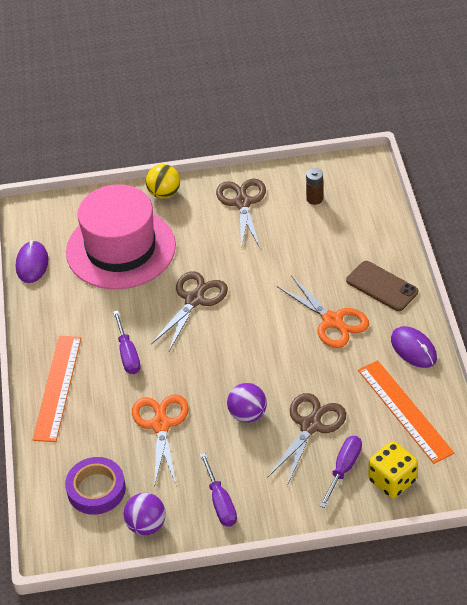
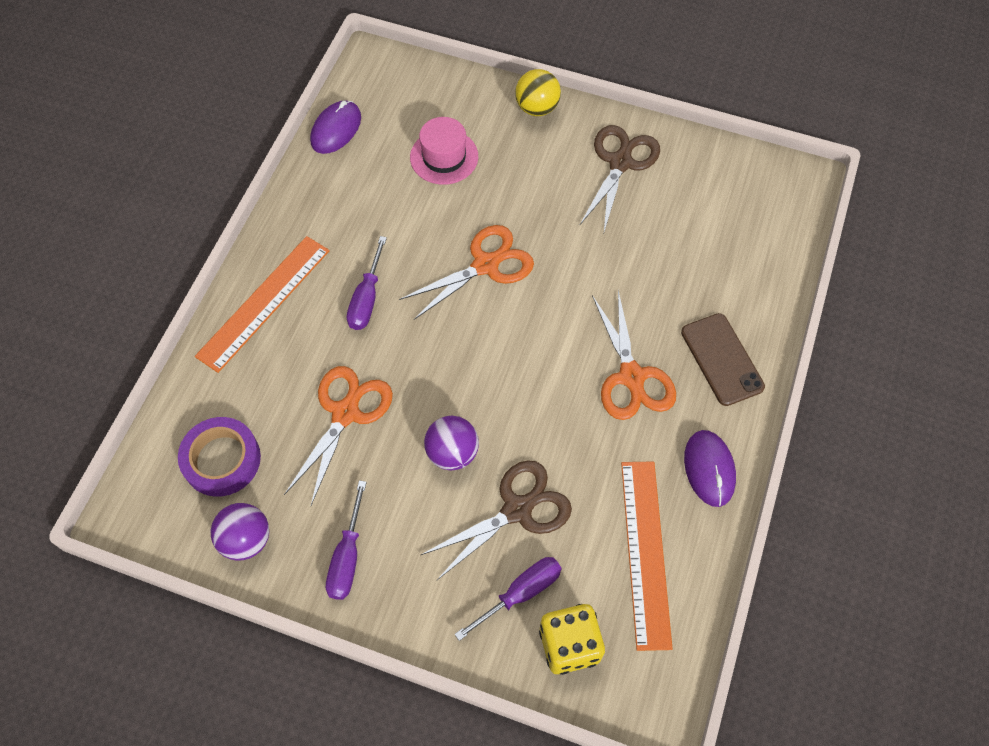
camera: 25 degrees right, 15 degrees up
(121, 249) = (444, 157): pink hat -> pink hat, size x0.48
(194, 300) = (485, 265): brown scissors -> orange scissors
(314, 199) = (710, 198): brown battery -> none

